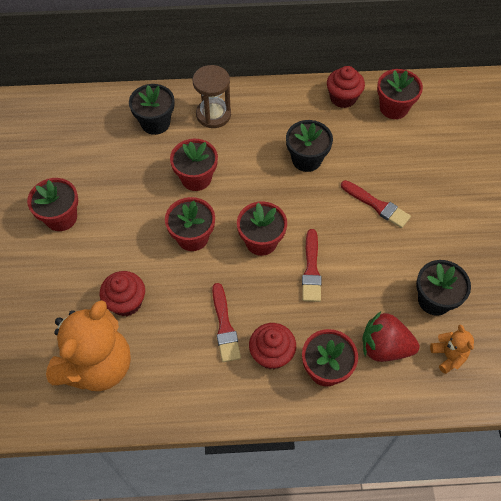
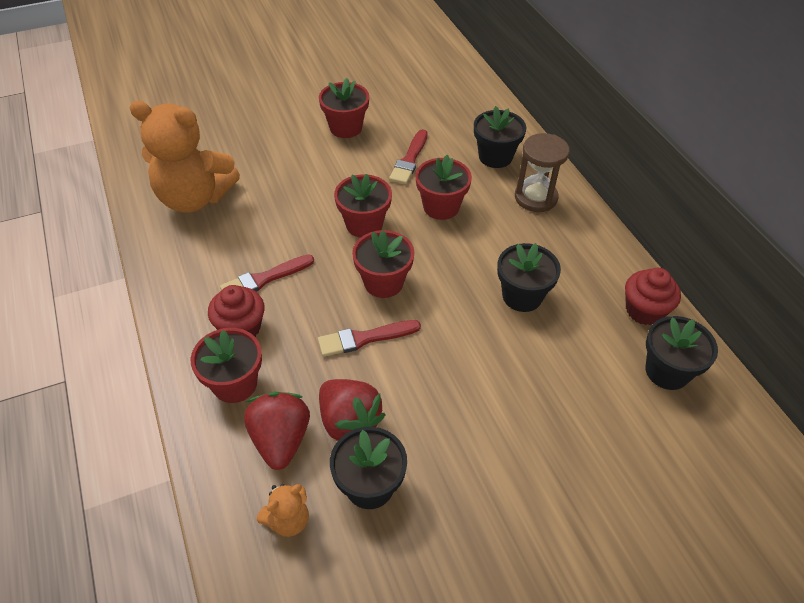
camera: 70 degrees right, 10 degrees down
(126, 302) = (268, 197): red cupcake -> none
(377, 205) = (490, 386): red brush -> red brush (409, 160)
(381, 299) = (349, 422): none -> red strawberry
(394, 108) = (667, 371): red flower pot -> black flower pot

